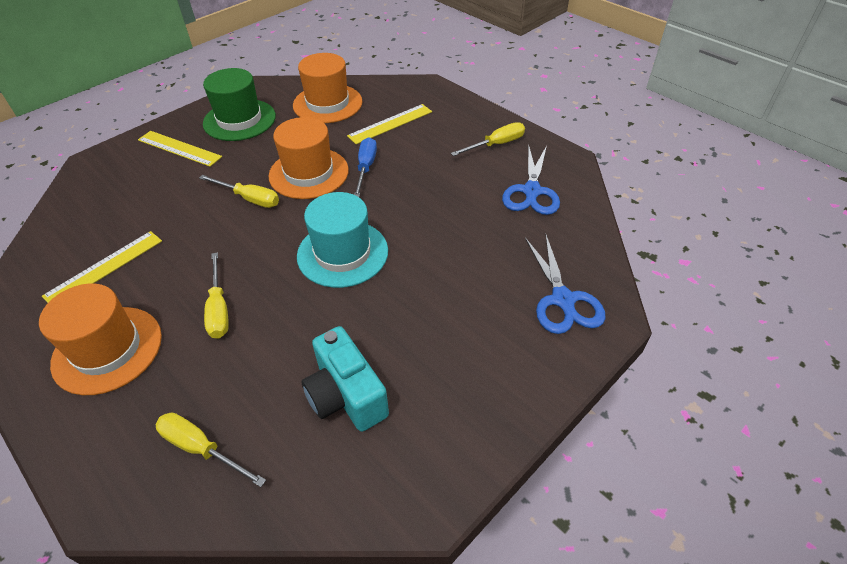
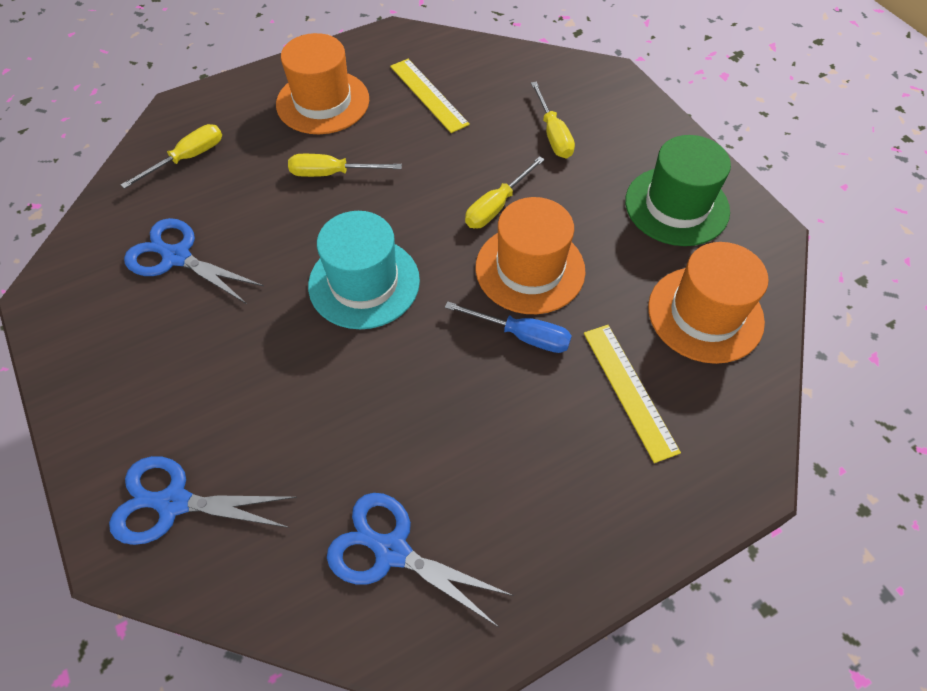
camera: 105 degrees right, 10 degrees up
(179, 148) = (621, 146): yellow ruler -> none
(346, 395) = (177, 257): turquoise camera -> blue scissors
(496, 144) = (531, 540): yellow screwdriver -> yellow screwdriver (553, 134)

